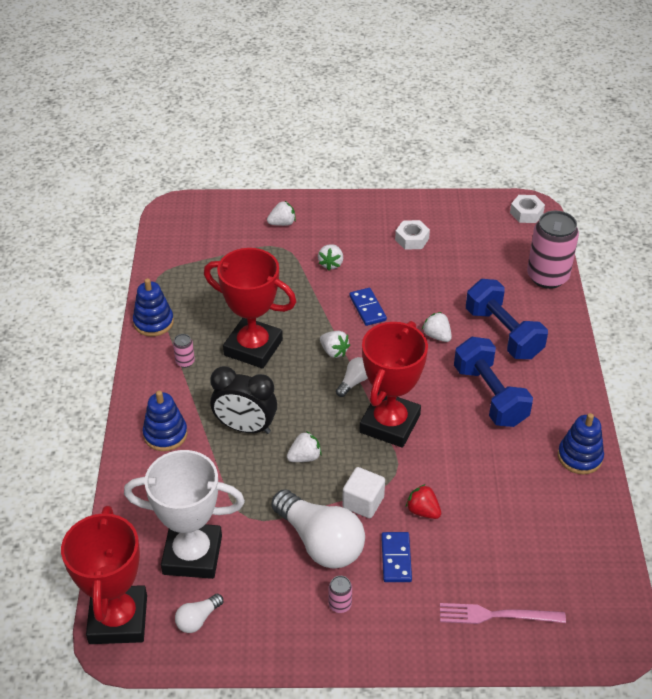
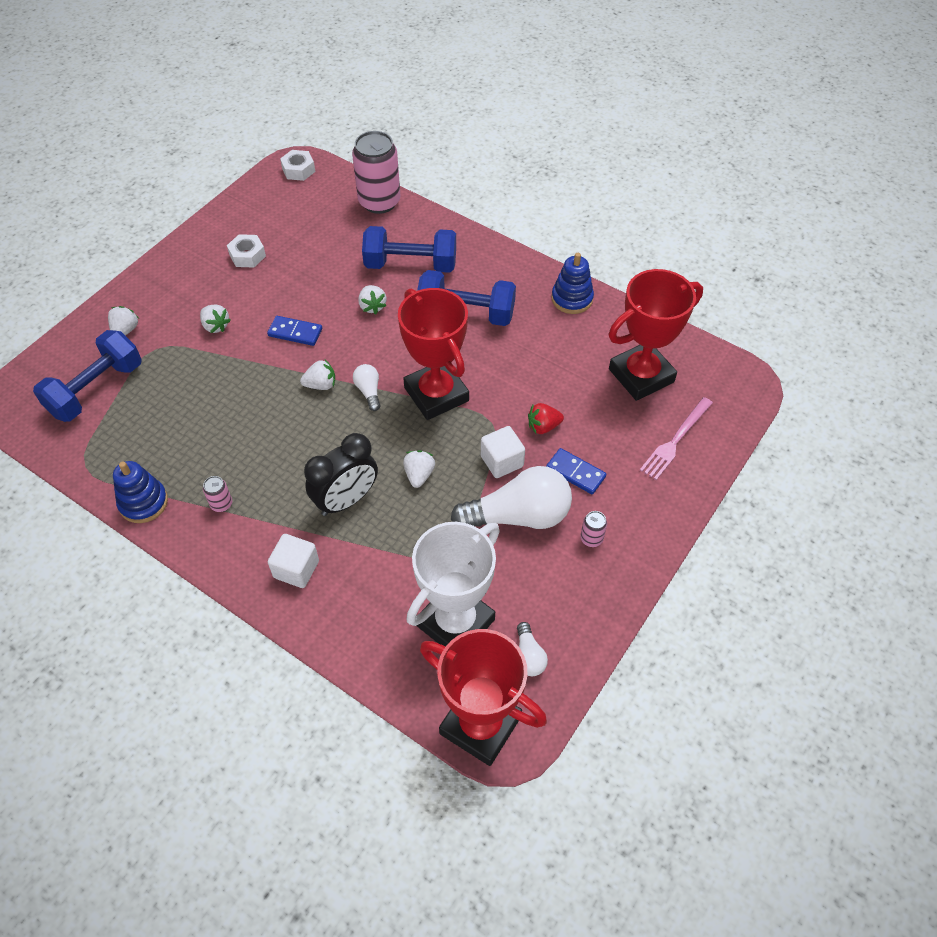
camera: 55 degrees left, 10 degrees up
(165, 434) = (296, 569): blue stacking toy -> white cube
(221, 242) = (96, 389): none -> blue dumbbell
(253, 347) = (257, 440): red trophy -> red trophy (641, 375)
(437, 336) = (372, 306): white strawberry -> white strawberry turned 105 degrees counterclockwise

